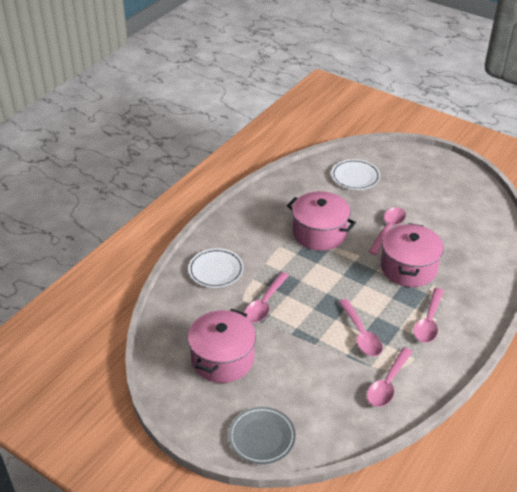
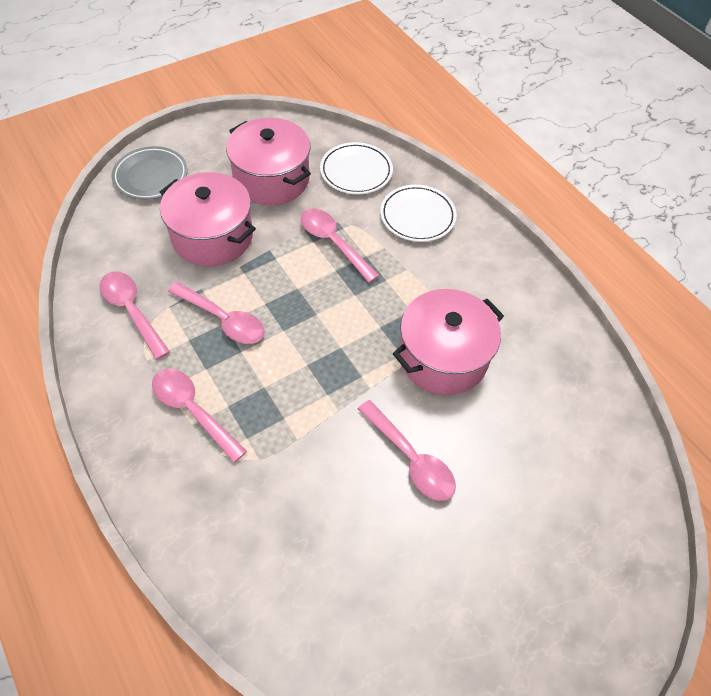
camera: 110 degrees right, 15 degrees up
(355, 177) = (574, 477): white plate -> white plate (356, 171)
(361, 334) = (223, 319): pink spoon -> pink spoon turned 150 degrees counterclockwise
(408, 268) = (310, 442): pink pot -> pink pot (212, 236)

